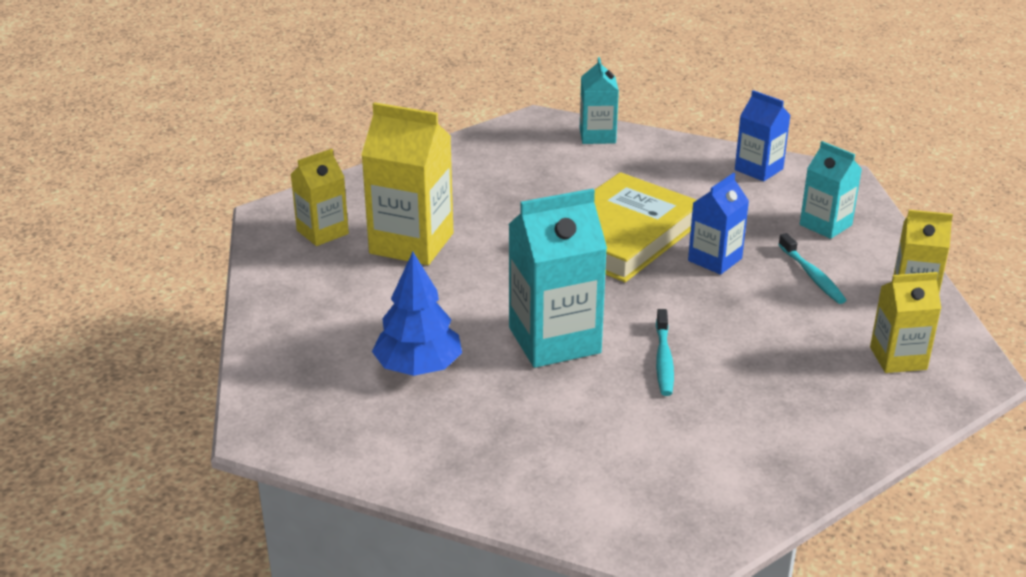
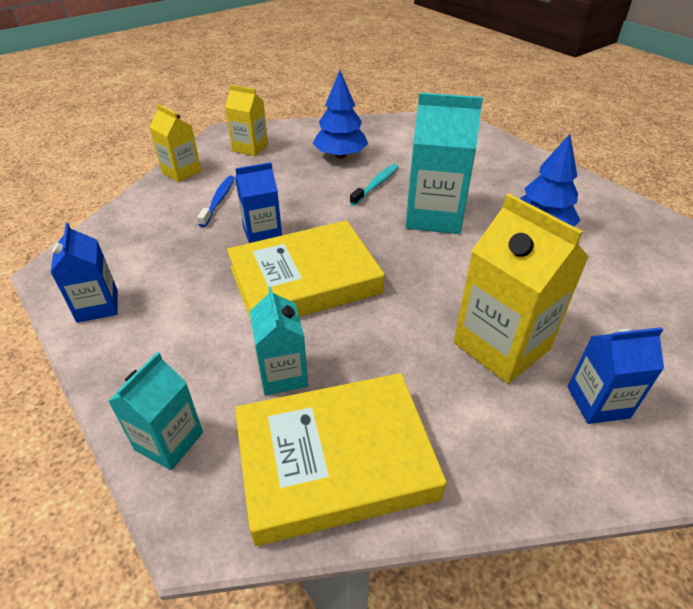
camera: 150 degrees left, 10 degrees up
(322, 232) = (598, 402): yellow carton -> blue carton
(488, 157) = (335, 460): none -> yellow book
(763, 391) = (340, 155): none -> blue tree
(812, 275) = (218, 201): turquoise toothbrush -> blue toothbrush
(825, 225) = (146, 231): turquoise carton -> turquoise carton (282, 374)

